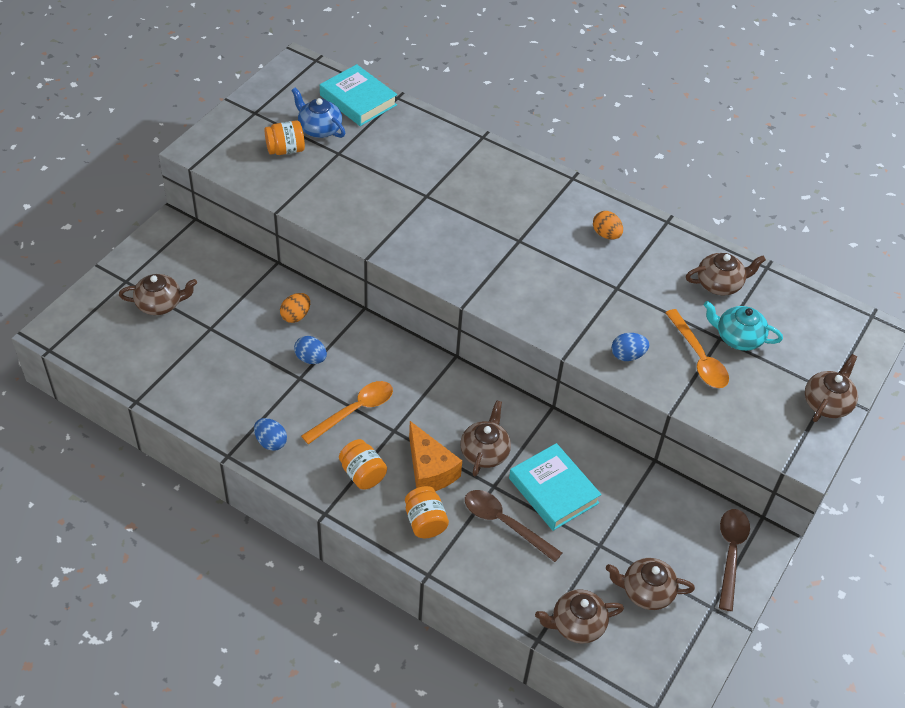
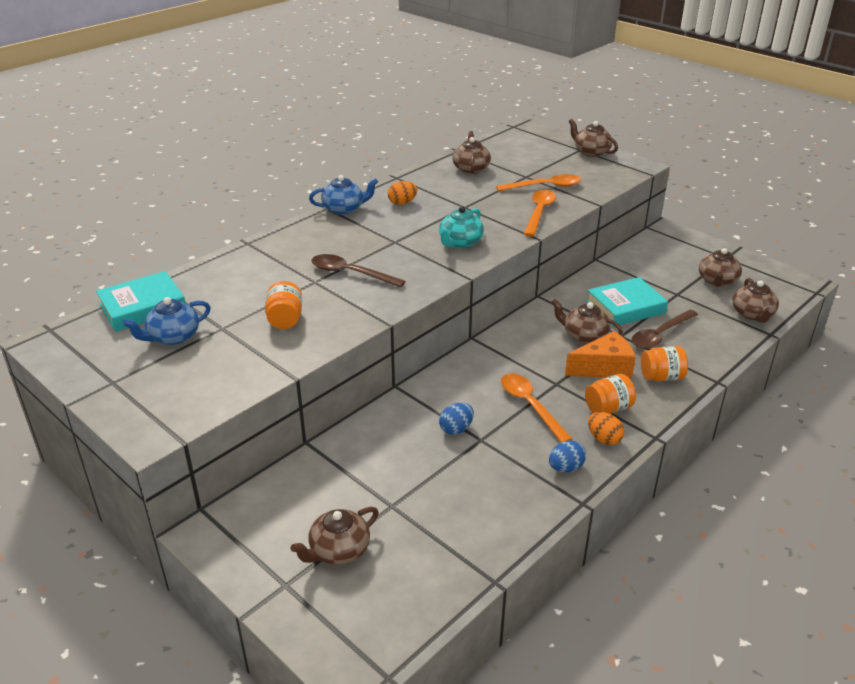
camera: 75 degrees left, 15 degrees down
(160, 304) = (338, 550): brown teapot -> brown teapot turned 135 degrees counterclockwise
(285, 150) = (194, 363): orange jar -> orange jar (285, 319)
(296, 316) = (392, 435): orange egg -> orange egg (604, 439)
(575, 191) = (344, 209): none -> blue teapot
(627, 355) = (539, 212): blue egg -> orange spoon
(730, 553) = (679, 243): brown spoon -> brown spoon (350, 273)
(738, 337) = (526, 170): turquoise teapot -> turquoise teapot (460, 242)

